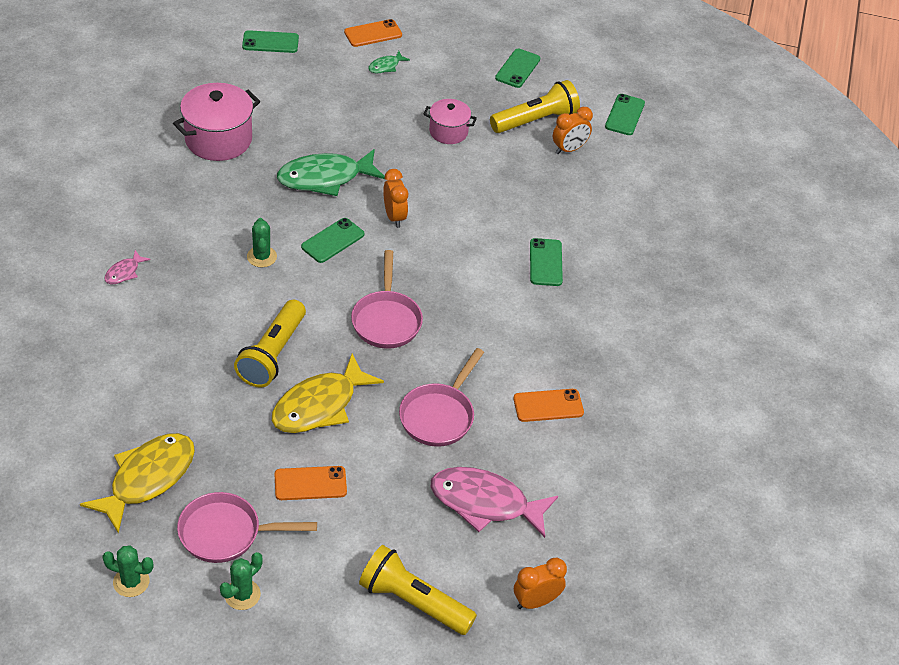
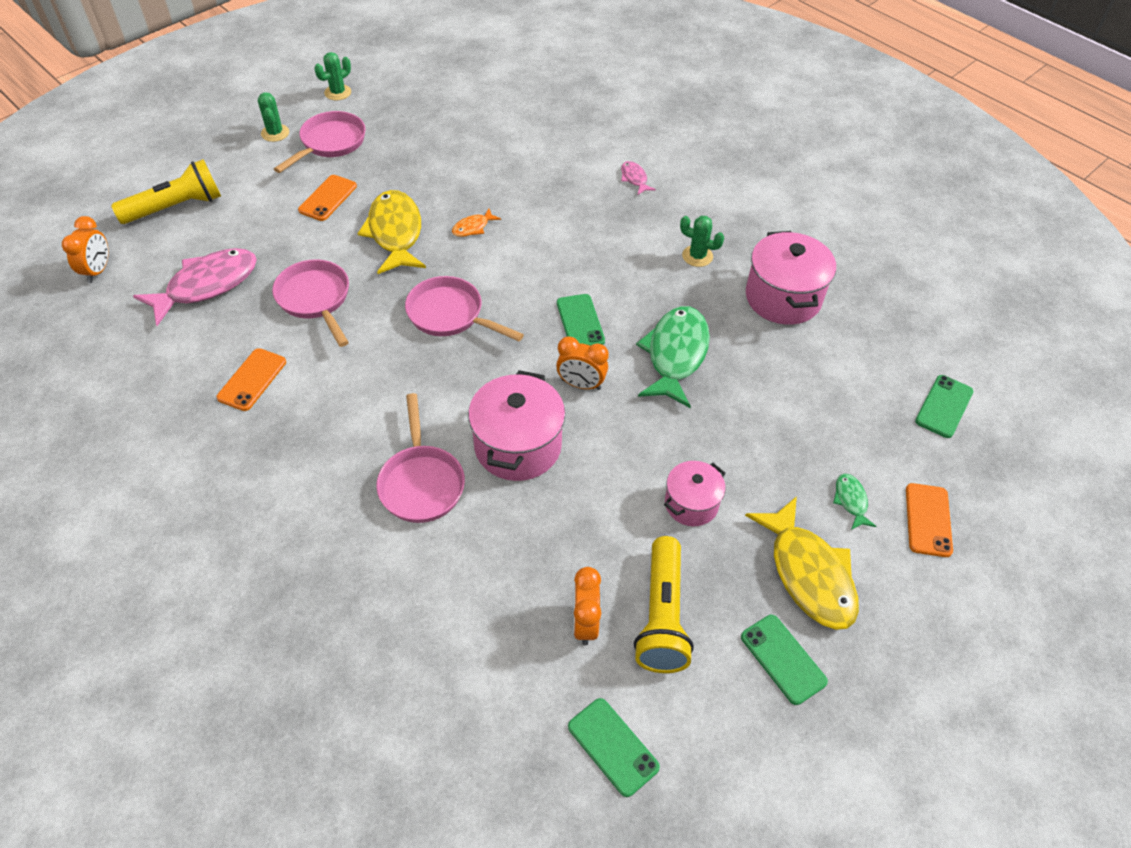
camera: 125 degrees right, 5 degrees up
(148, 478) = (413, 125): yellow fish -> yellow fish (808, 574)
(261, 257) = (594, 265): green cactus -> green cactus (697, 256)
(272, 354) = (473, 227): yellow flashlight -> orange fish
(475, 227) = (518, 446): none -> pink pot
(545, 262) = (421, 482): green phone -> pink pan

